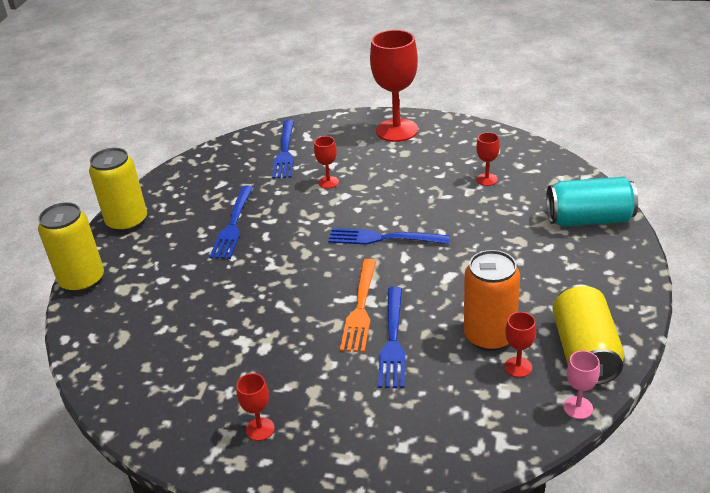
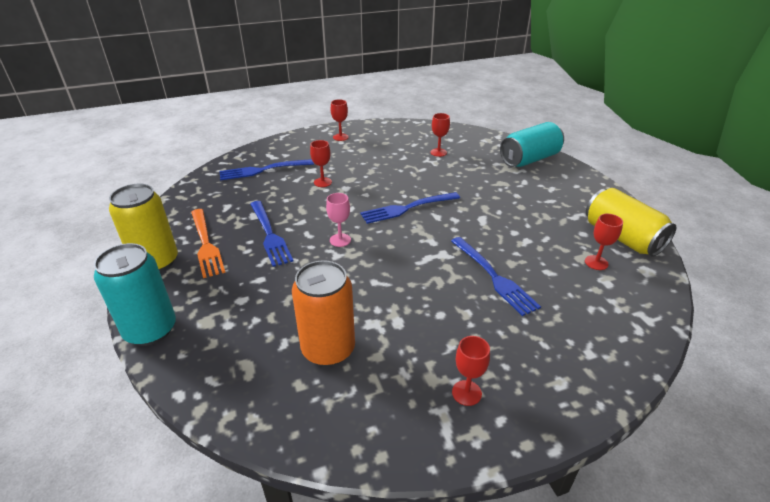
camera: 35 degrees left, 0 degrees up
(82, 280) = (150, 330): yellow can -> turquoise can
(285, 151) = (263, 170): blue fork -> blue fork turned 105 degrees clockwise
(360, 308) = (444, 262): orange fork -> orange fork (206, 244)
(397, 130) = (340, 137): red goblet -> red goblet, size x0.45
(489, 336) = (555, 249): orange can -> orange can (328, 349)
(578, 408) = (661, 274): pink goblet -> pink goblet (340, 240)

